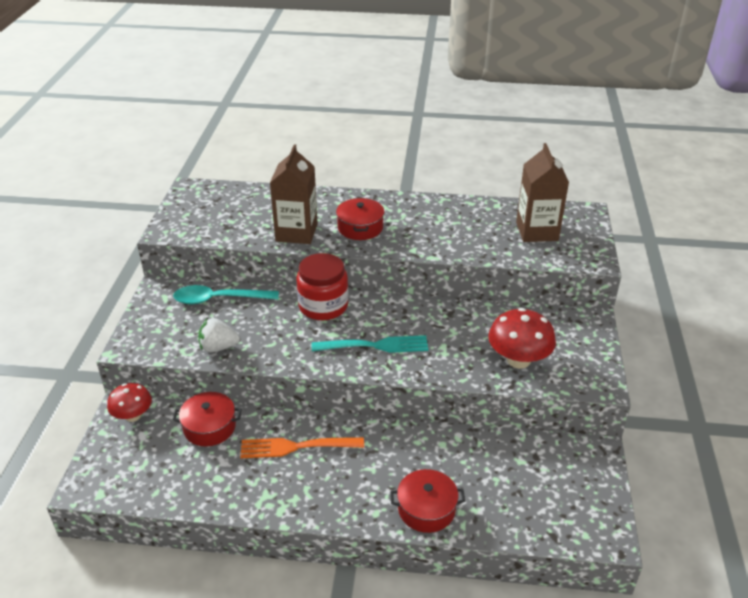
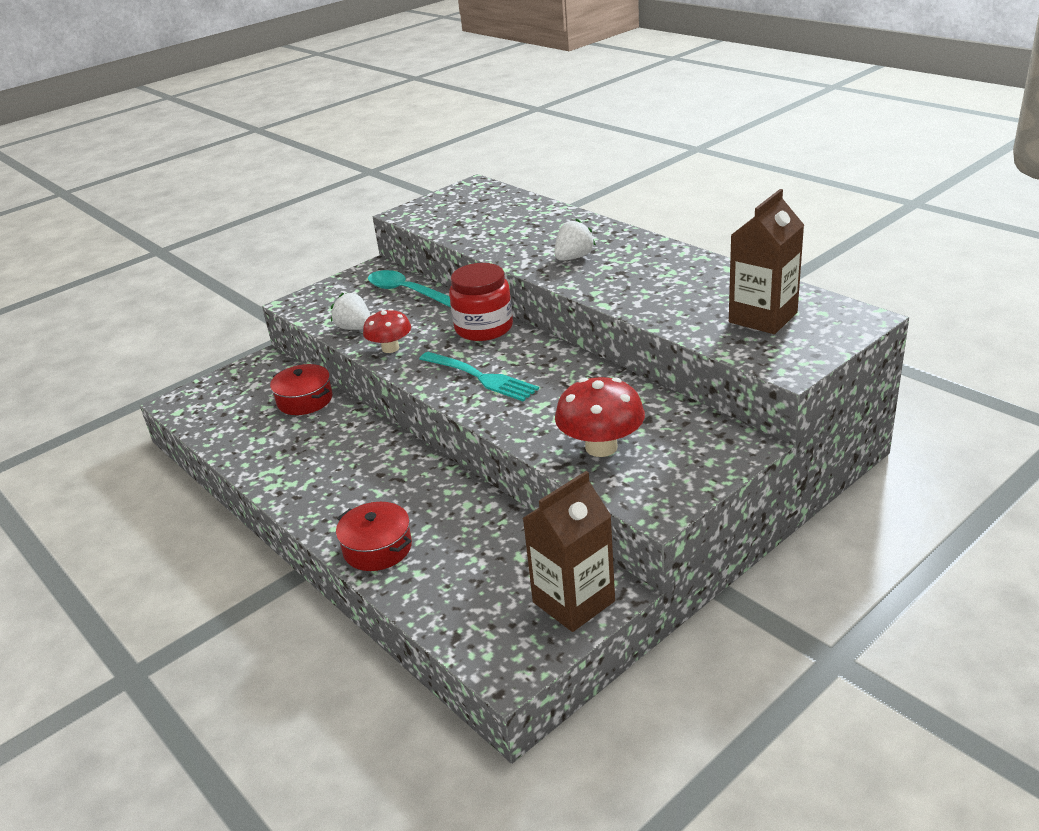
camera: 45 degrees right, 5 degrees down
(133, 416) = (266, 368): red mushroom -> red mushroom (390, 348)
(296, 233) = (508, 245): brown carton -> brown carton (573, 602)
(297, 446) = (346, 445): orange fork -> none
(360, 228) = (573, 258): red pot -> white strawberry

